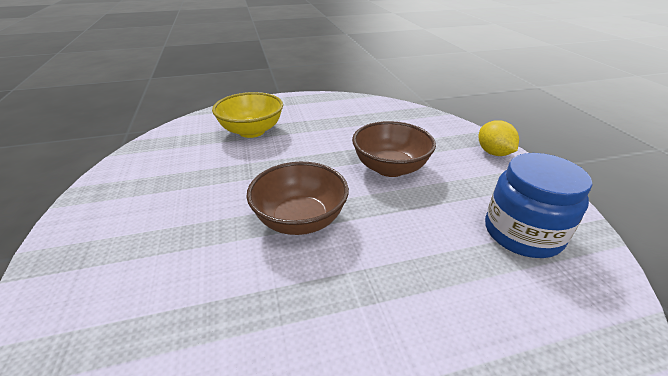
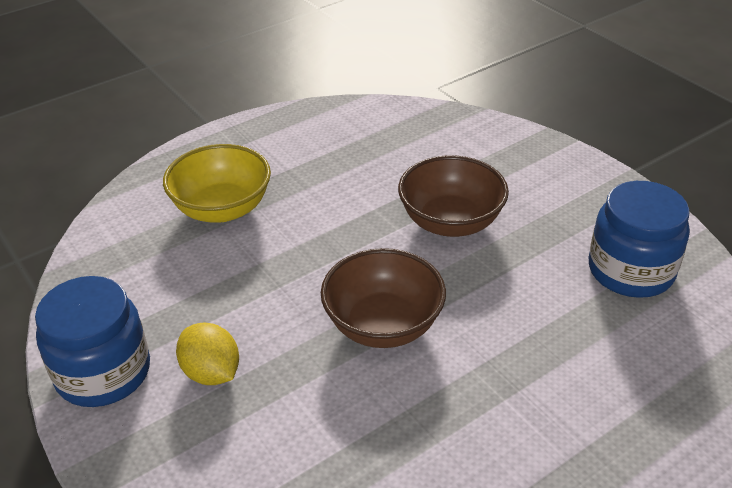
camera: 20 degrees left, 5 degrees up
(104, 199) = (103, 372): none -> blue jar
(493, 153) = (566, 165): yellow lemon -> yellow lemon (211, 373)

